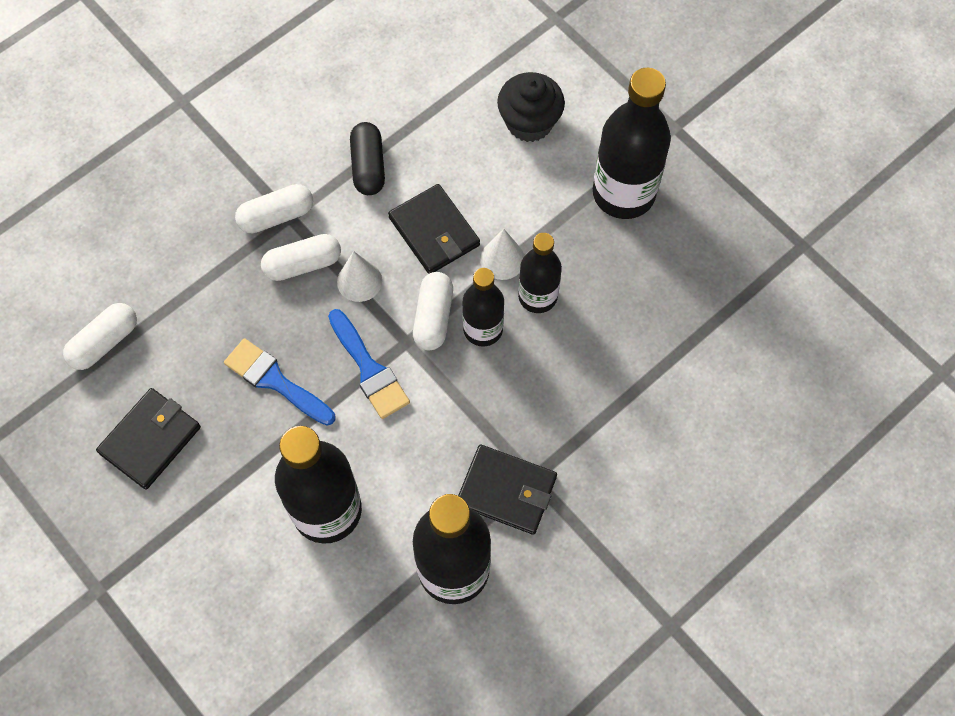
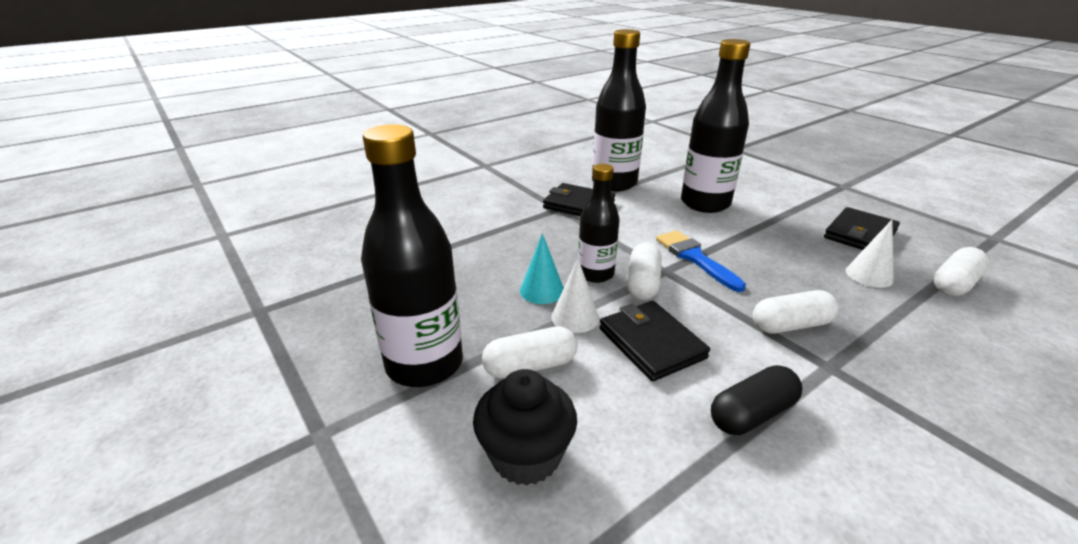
camera: 175 degrees left, 35 degrees down
(275, 381) = (775, 256): blue brush -> none
(276, 216) = (847, 368): white capsule -> white capsule (530, 366)
(359, 281) = (723, 310): white cone -> white cone (869, 275)
(368, 166) = (752, 414): black capsule -> black capsule turned 60 degrees clockwise
(537, 296) = (542, 290): black bottle -> turquoise cone

